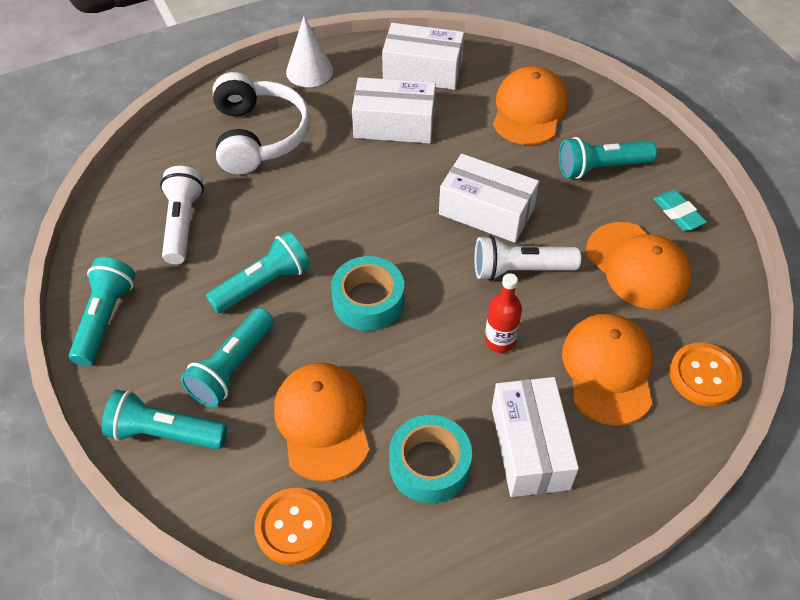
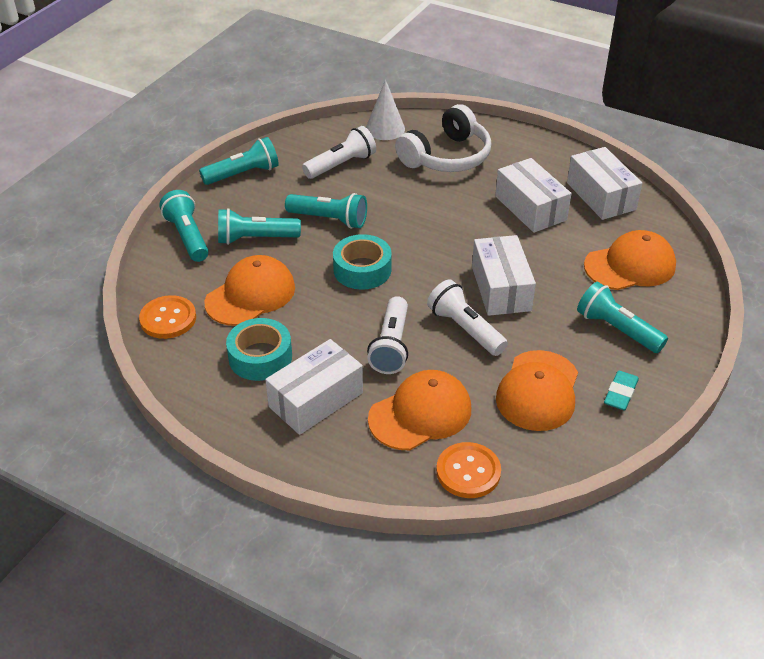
camera: 55 degrees right, 10 degrees down
(309, 71) = (532, 148): white cone -> white cone (385, 129)
(500, 341) = (391, 346): red bottle -> white flashlight

